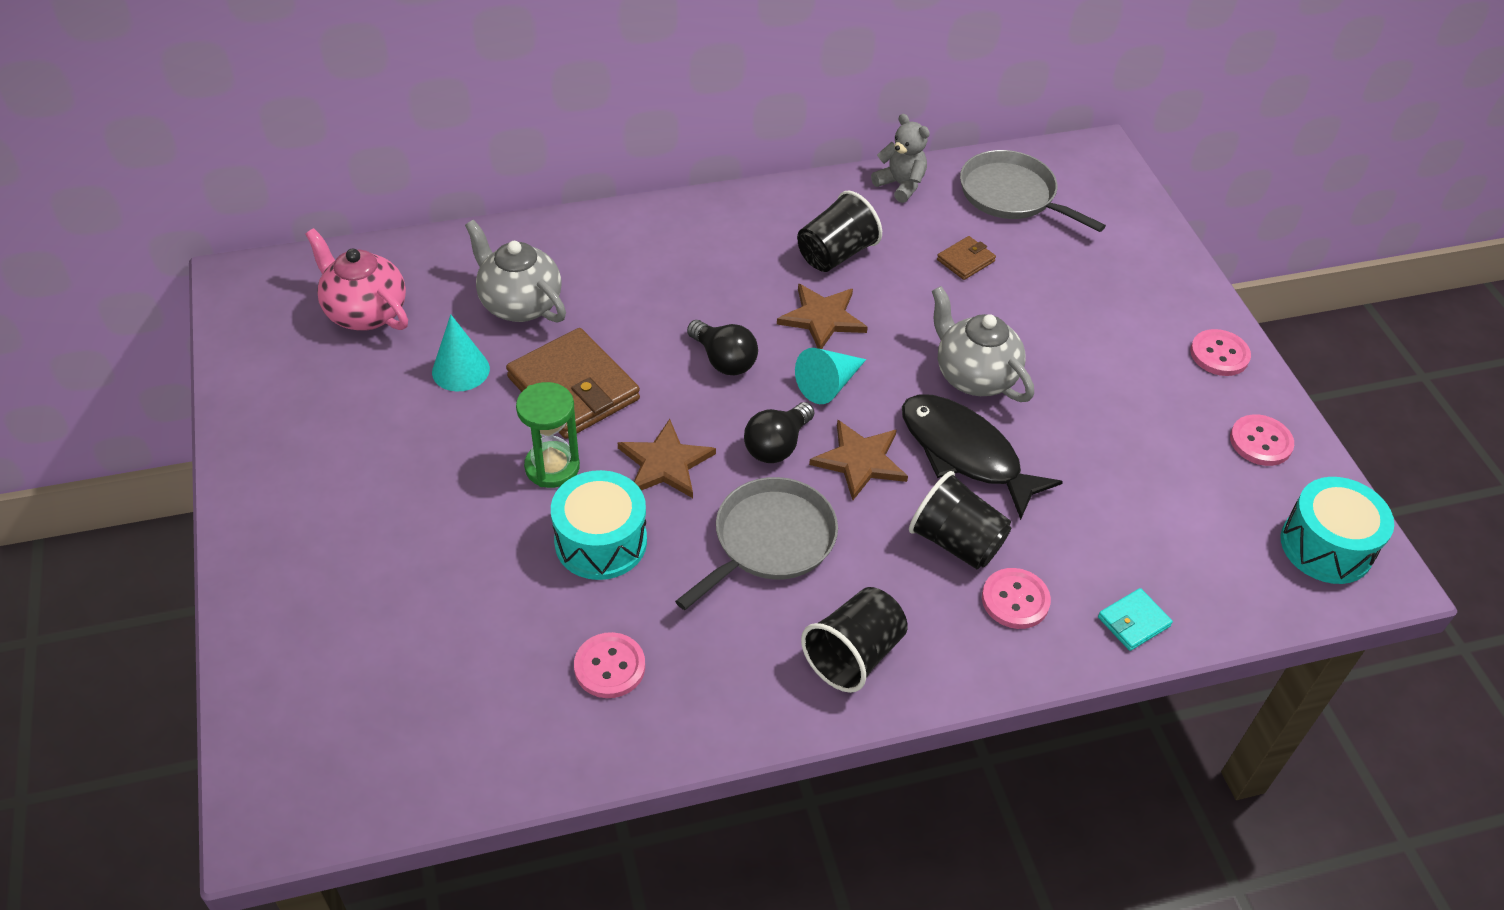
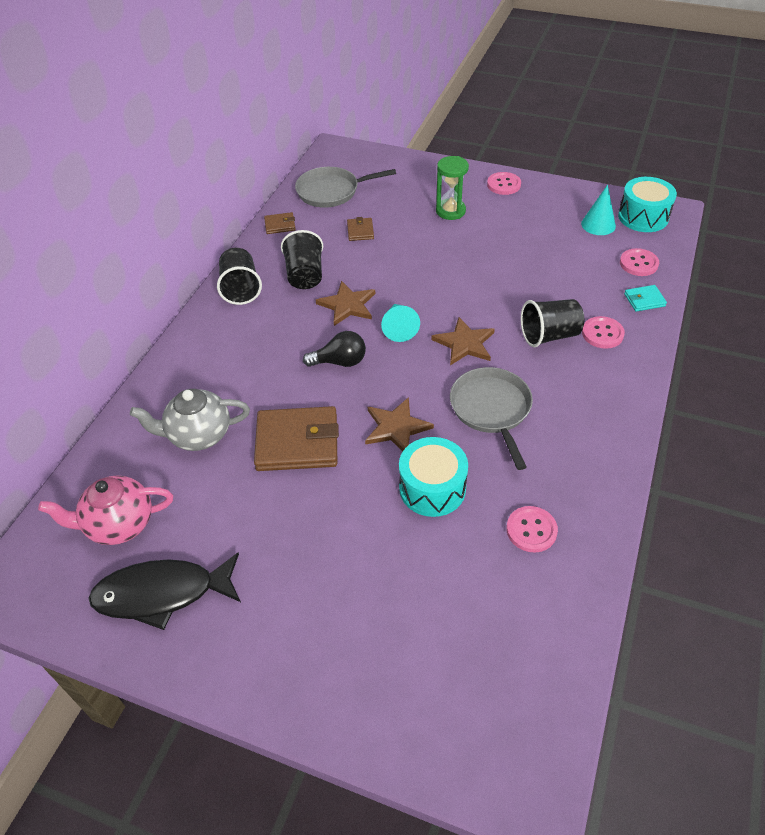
camera: 50 degrees left, 0 degrees up
(460, 370) = (226, 494): turquoise cone -> turquoise cone (598, 224)
(552, 467) = (353, 484): green hourglass -> green hourglass (450, 211)
(777, 445) = (425, 371): black light bulb -> none
(854, 655) = (596, 414): black cup -> black cup (241, 289)
(900, 185) = (280, 225): grey teddy bear -> brown wallet
(965, 453) = (493, 301): black fish -> black fish (162, 594)
(974, 376) = (443, 270): grey teapot -> none
(1133, 622) = (644, 300): turquoise wallet -> turquoise wallet turned 75 degrees clockwise
(1260, 442) = (567, 202): pink button -> pink button (638, 263)

